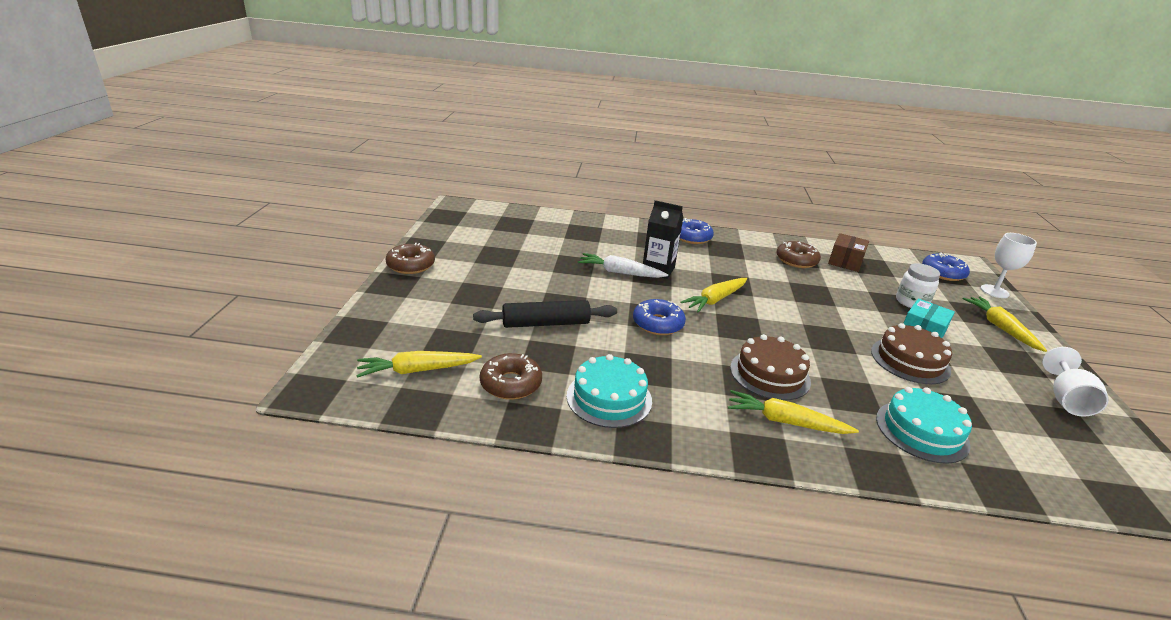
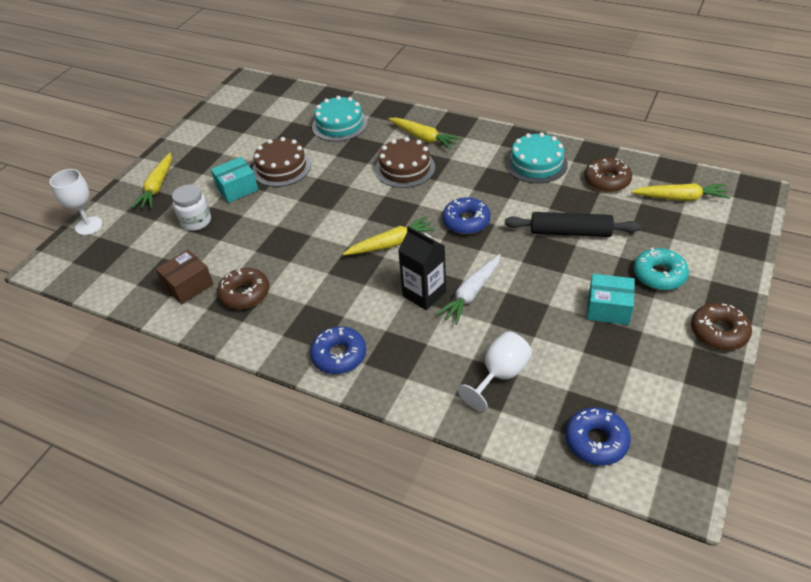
camera: 155 degrees left, 15 degrees up
(455, 296) = (659, 275): none -> turquoise donut
(502, 272) = (608, 308): none -> turquoise box
(619, 272) = (471, 294): white carrot -> white carrot turned 90 degrees clockwise
(943, 273) = (100, 256): blue donut -> blue donut (596, 441)
(1066, 400) = (211, 131): white goblet -> white goblet (500, 375)

